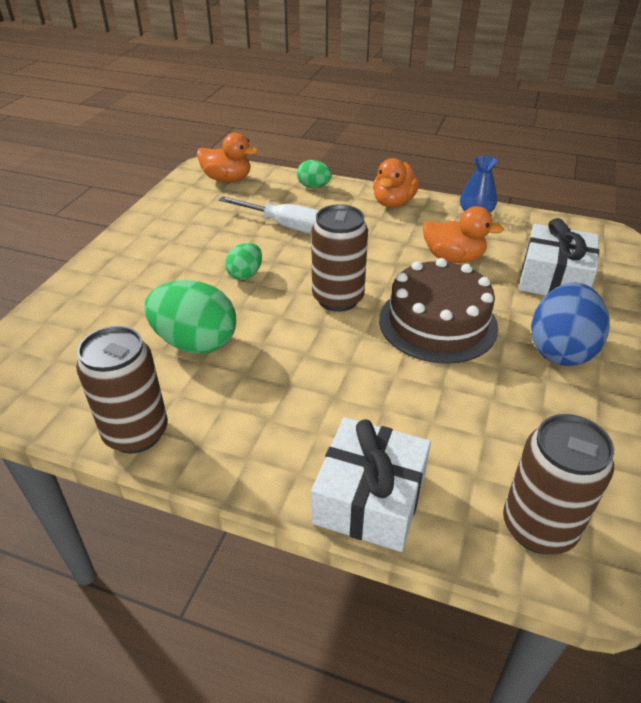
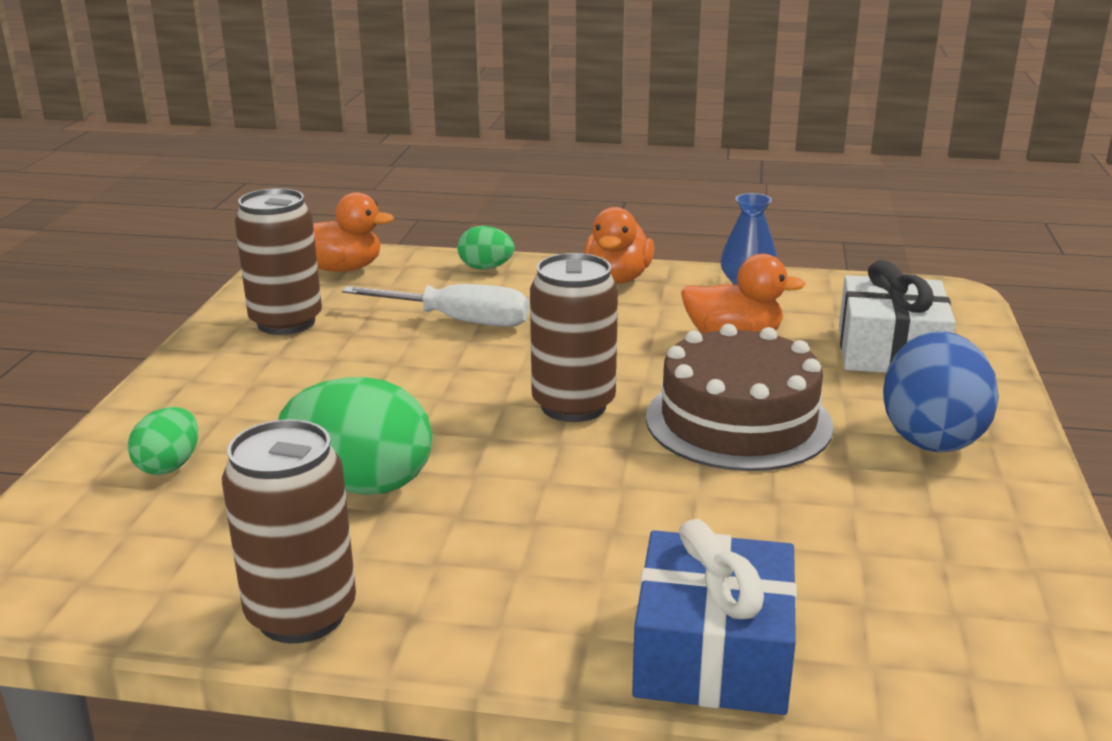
camera: 10 degrees left, 15 degrees down
(245, 274) = (414, 388): green egg -> green egg (169, 466)
(370, 498) = (713, 653): white gift -> blue gift
(538, 527) = (978, 657): brown can -> brown can (286, 322)

